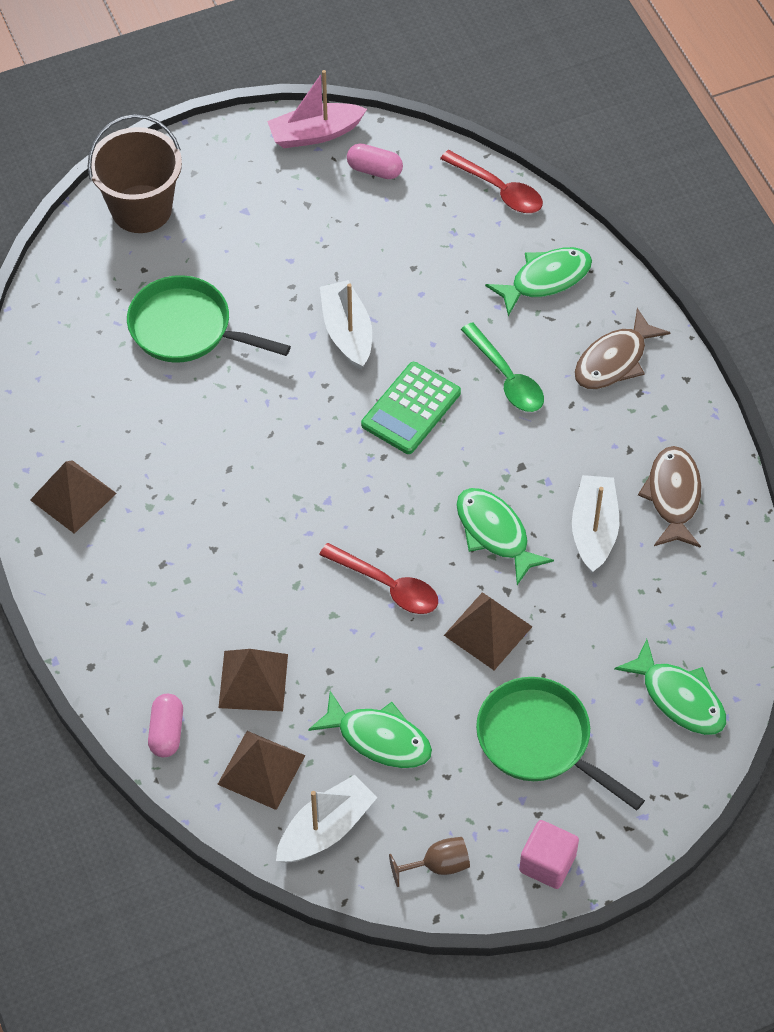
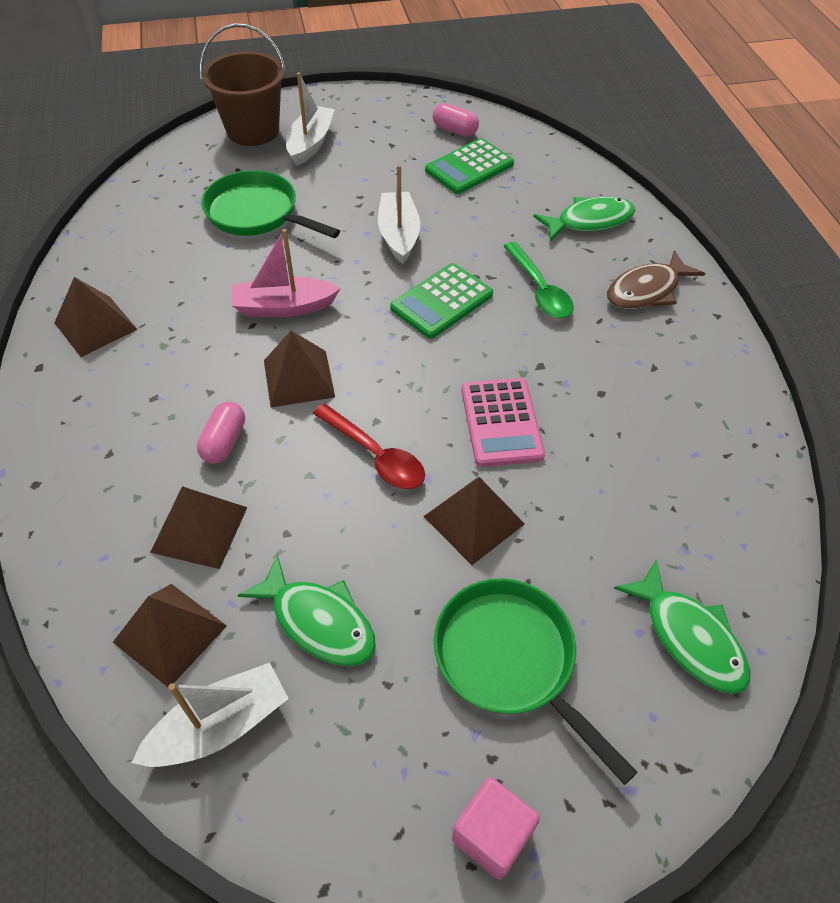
camera: 10 degrees right, 5 degrees down
(166, 732) = (82, 569): pink capsule -> pink capsule (224, 442)
(294, 520) = (298, 378): none -> brown pyramid
(315, 134) = (412, 103): pink boat -> pink boat (284, 307)
(402, 224) = (469, 167): none -> green calculator
(438, 865) = (346, 807): brown goblet -> none
(494, 533) = (501, 422): green fish -> pink calculator
(498, 190) = (558, 155): red spoon -> none
(594, 530) = (607, 436): white boat -> white boat (310, 144)
(673, 496) = (696, 417): brown fish -> none

